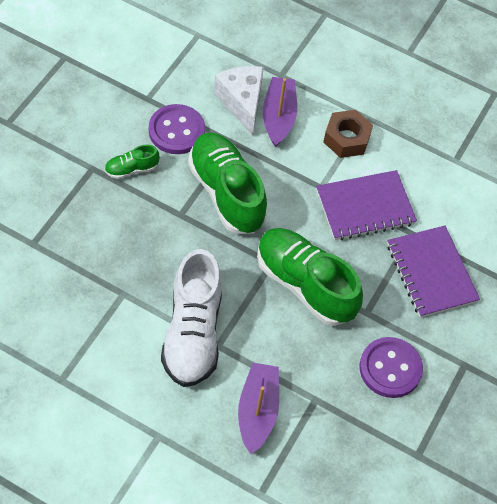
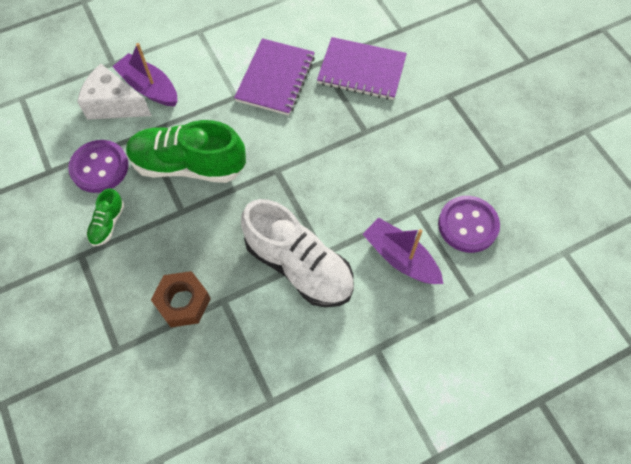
camera: 50 degrees left, 5 degrees up
(305, 285) = (312, 158): green shoe -> none
(346, 139) = (207, 55): brown nut -> brown nut (183, 302)
(390, 368) = (422, 144): purple button -> purple button (468, 225)

